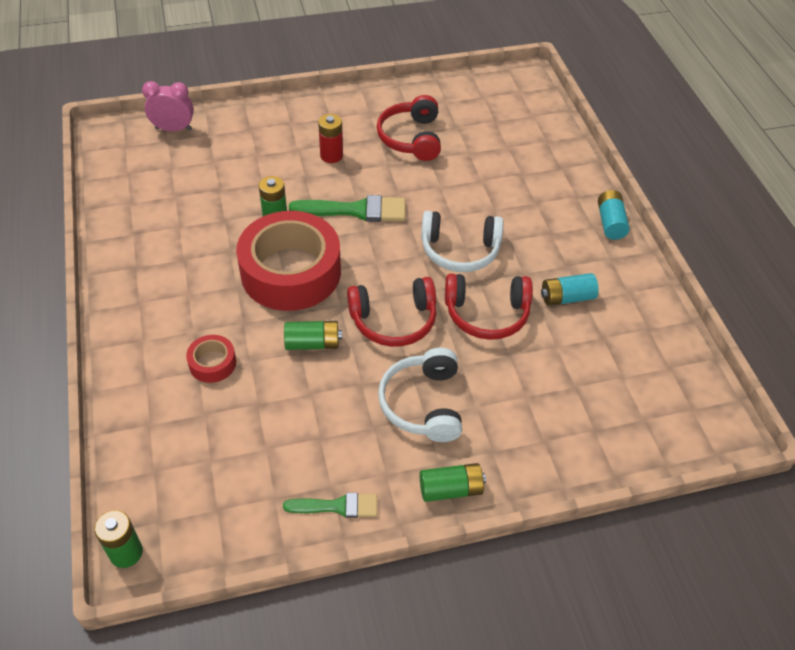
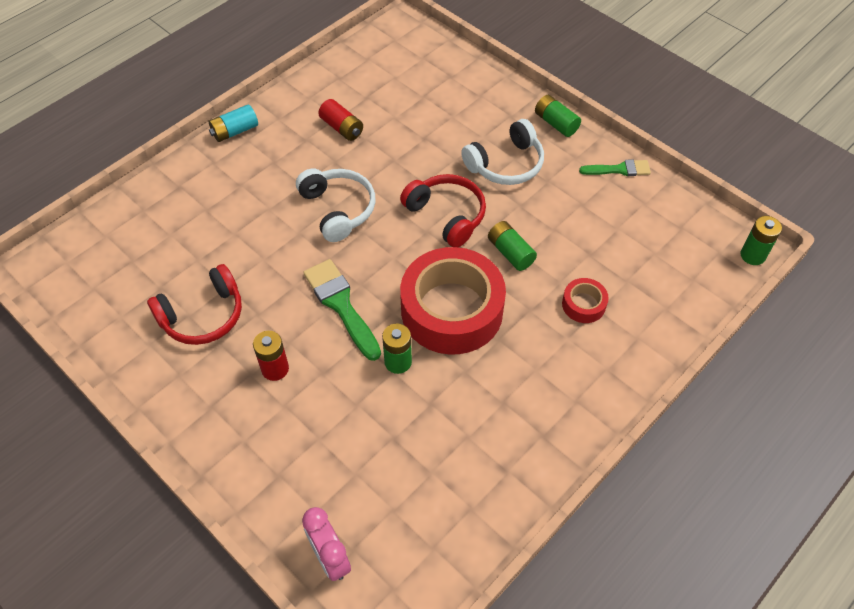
camera: 120 degrees left, 5 degrees up
(337, 506) = (619, 169): green brush -> green brush turned 120 degrees clockwise
(486, 314) = (395, 165): red headphones -> none
(567, 297) = (342, 128): turquoise battery -> red battery

